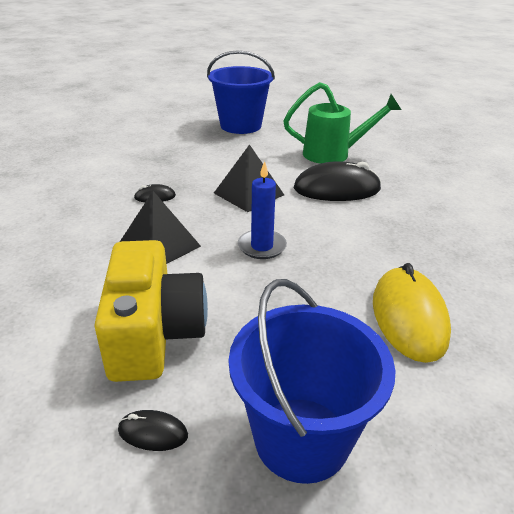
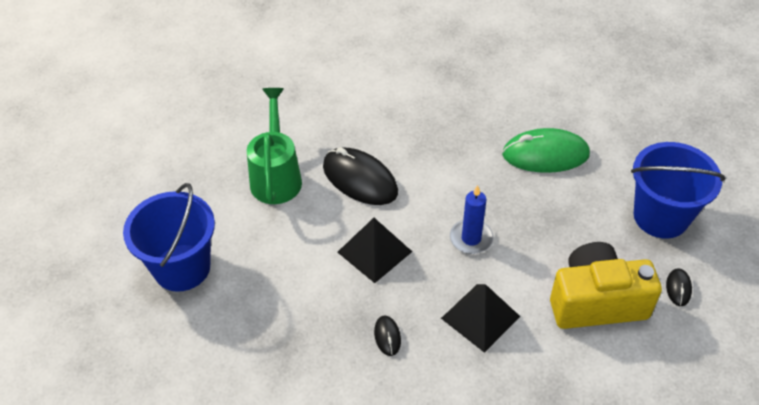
camera: 90 degrees left, 15 degrees up
(337, 189) = (360, 179): black mouse -> black mouse turned 45 degrees counterclockwise
(409, 317) = (545, 154): yellow mouse -> green mouse

